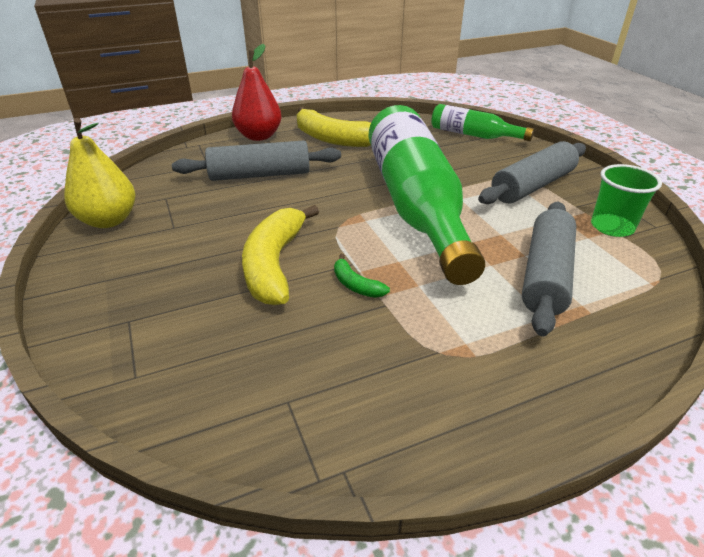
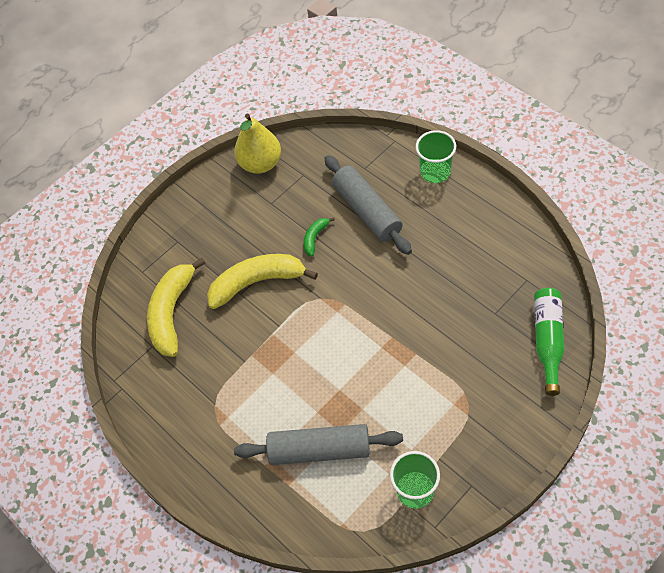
camera: 75 degrees right, 20 degrees up
(259, 136) = (435, 172): red pear -> green cup
(333, 139) = (464, 229): yellow banana -> yellow banana (172, 313)
(356, 285) = (256, 337): green banana -> green banana (315, 238)
(415, 205) = (376, 337): green bottle -> none
(533, 186) = (459, 417): grey rolling pin -> none

